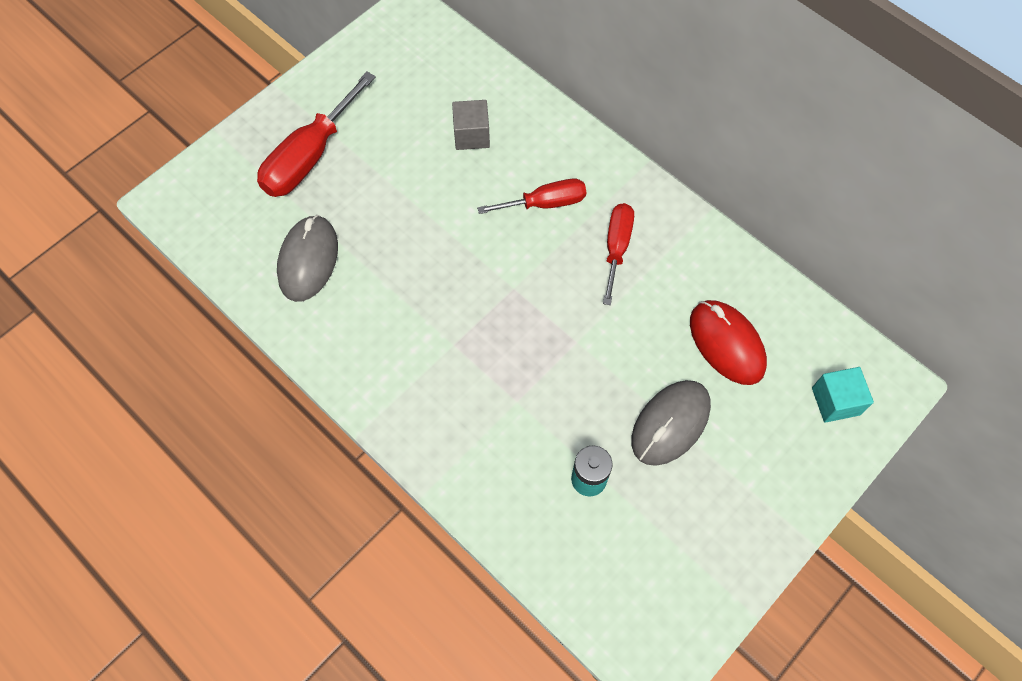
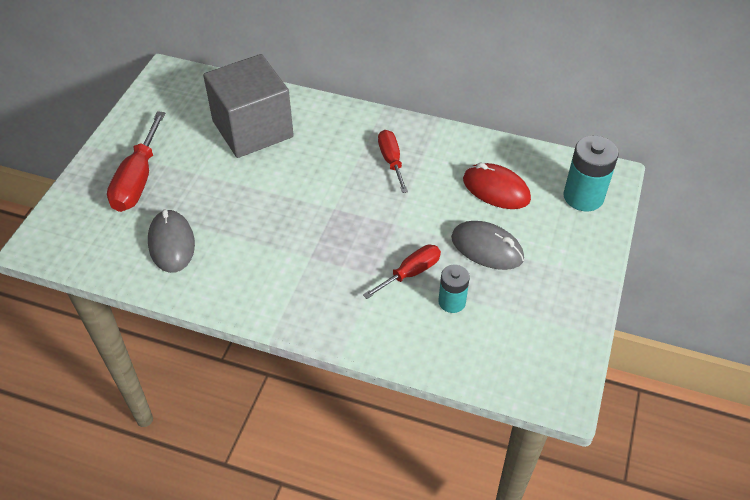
camera: 25 degrees left, 15 degrees down
(471, 135) = (252, 129): grey cube -> grey cube, size x2.40
(545, 203) = (327, 151): red screwdriver -> red screwdriver (411, 273)
(670, 423) = (487, 248): grey mouse -> grey mouse turned 75 degrees counterclockwise
(835, 401) = (583, 197): turquoise cube -> turquoise battery

